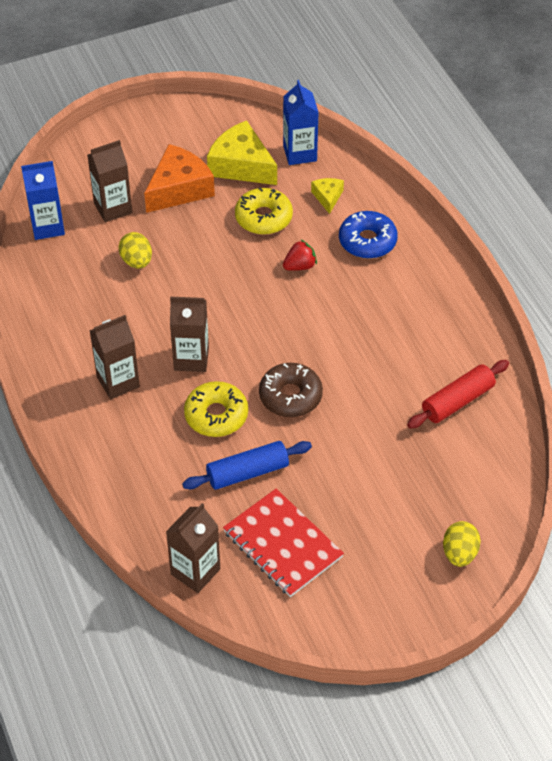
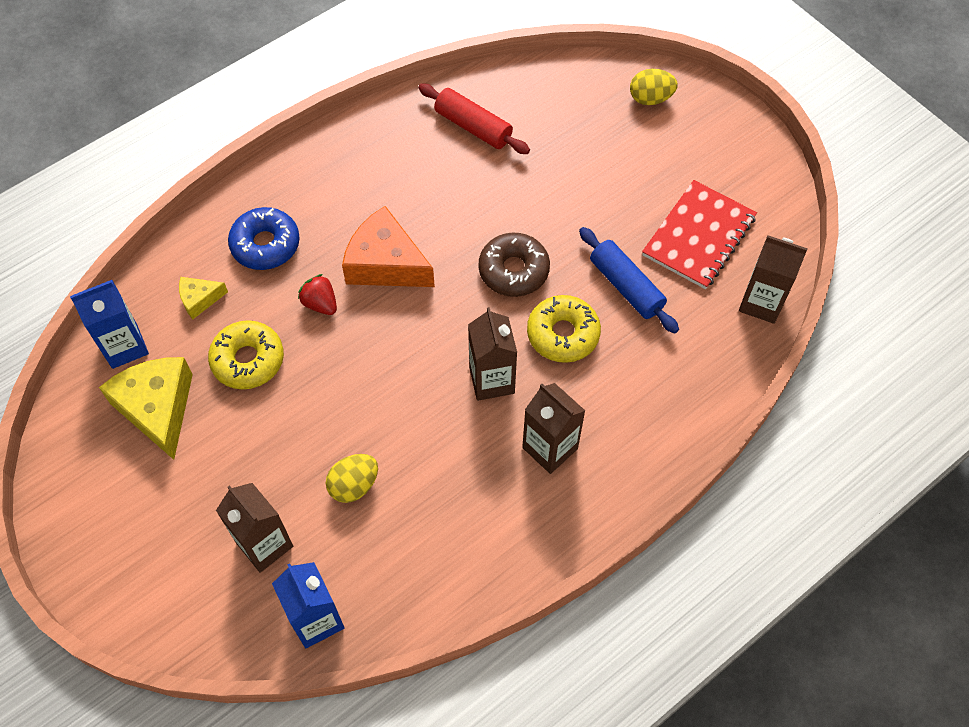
camera: 105 degrees left, 10 degrees up
(179, 189) = (213, 471): orange cheese -> orange cheese (386, 263)
(241, 165) = (157, 408): yellow cheese -> yellow cheese turned 135 degrees clockwise

